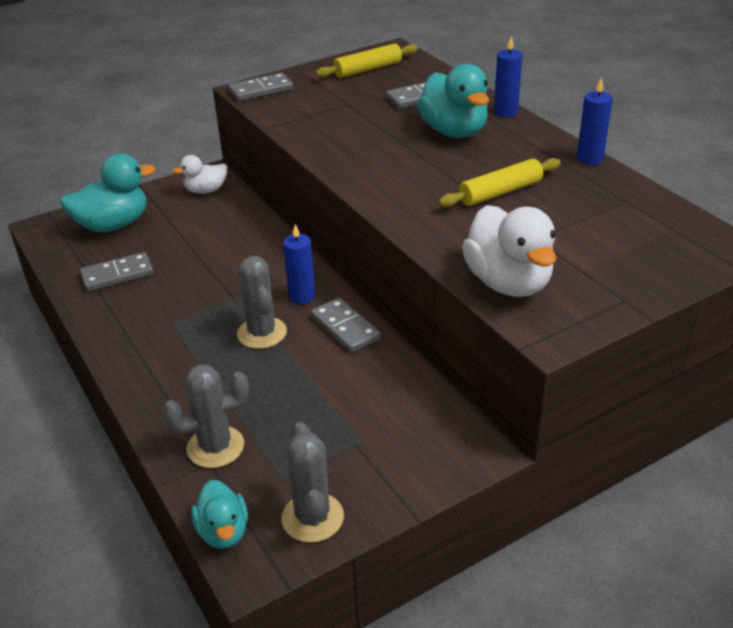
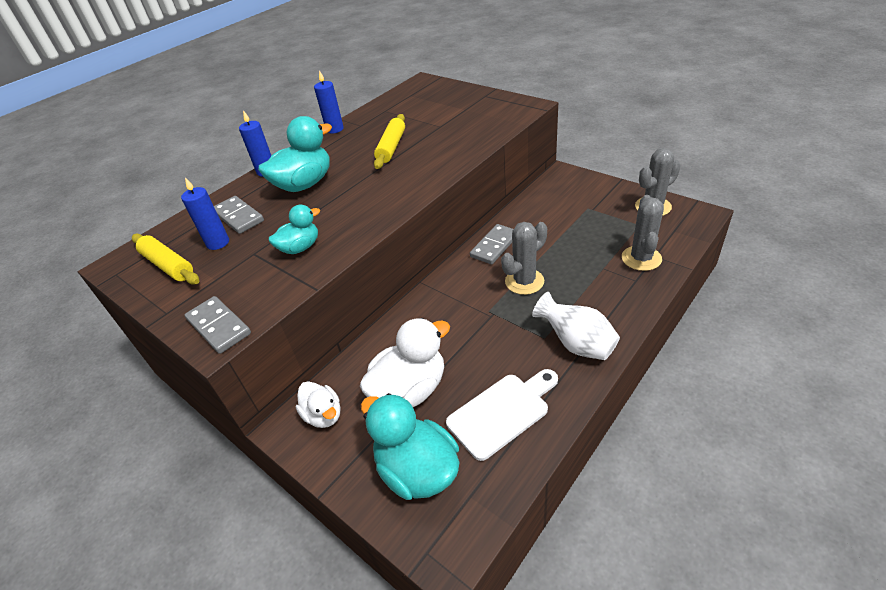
camera: 105 degrees left, 5 degrees up
(117, 274) = (502, 412): grey domino -> white cutting board
(142, 340) = (576, 344): none -> white vase
(215, 447) = (641, 258): grey cactus -> grey cactus turned 45 degrees clockwise
(223, 532) = (692, 231): turquoise duck -> turquoise duck (300, 248)
(302, 297) = (471, 278): blue candle -> blue candle (218, 243)
(500, 192) = (391, 147): yellow rolling pin -> yellow rolling pin turned 60 degrees clockwise
(508, 282) = (492, 124): white duck -> white duck (410, 389)

